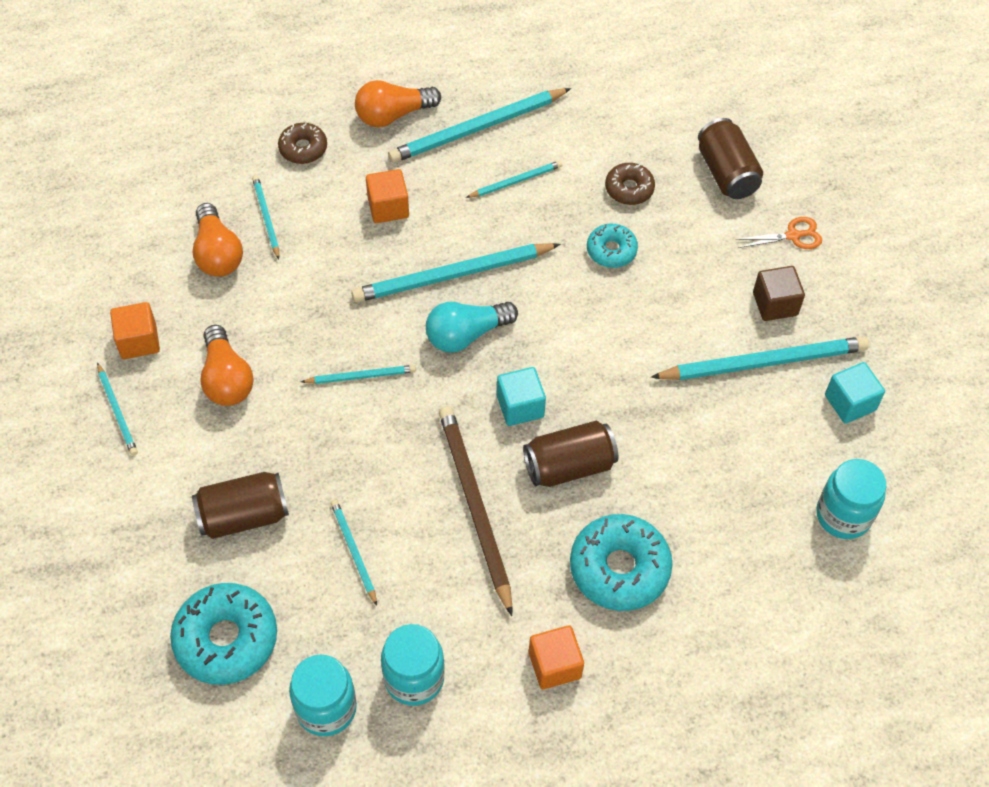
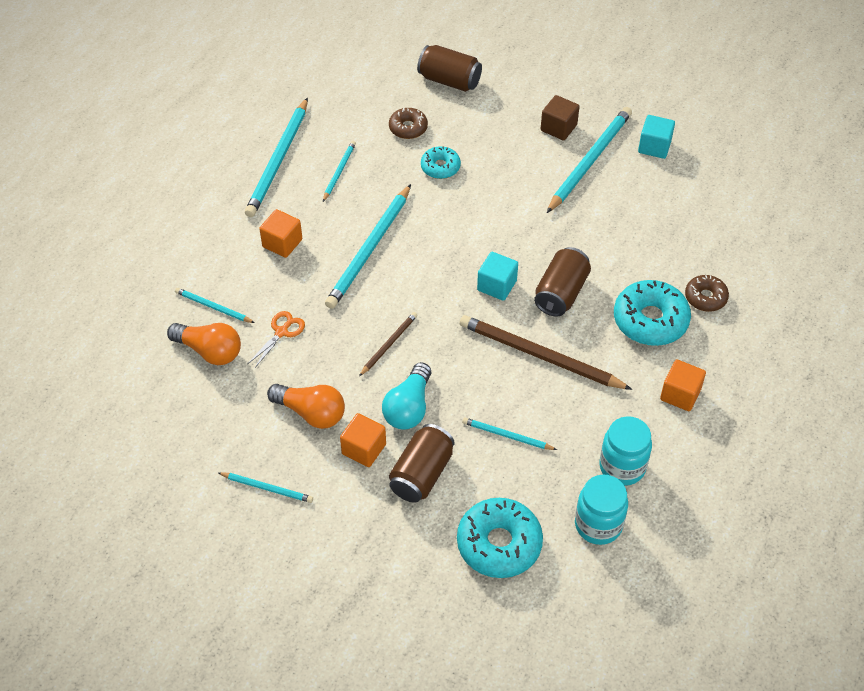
camera: 45 degrees left, 5 degrees down
(139, 341) = (226, 439): orange cube -> orange cube (364, 449)
(303, 148) = (184, 251): brown donut -> brown donut (705, 297)
(361, 376) = (389, 344): turquoise pencil -> brown pencil
(393, 115) = (216, 191): orange light bulb -> none
(466, 335) = (419, 274): turquoise light bulb -> turquoise light bulb (409, 407)
(793, 236) = (524, 87): orange scissors -> orange scissors (281, 332)
(843, 515) = (718, 203): turquoise jar -> none

